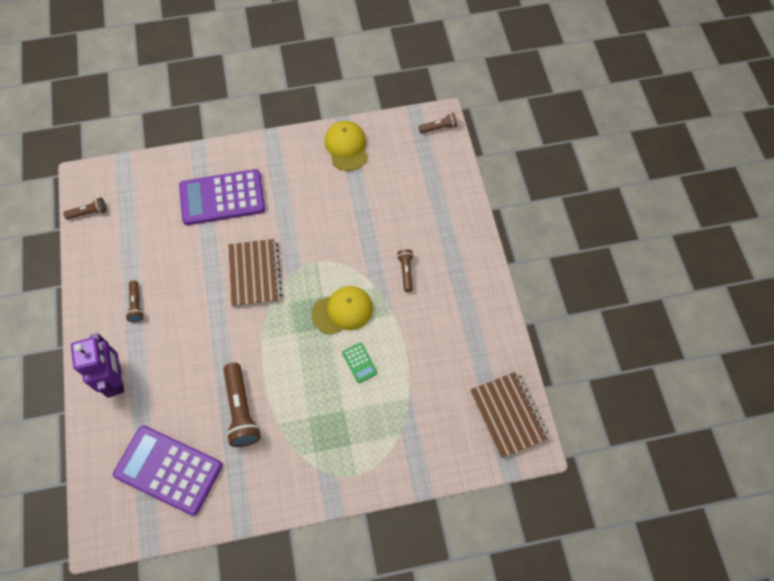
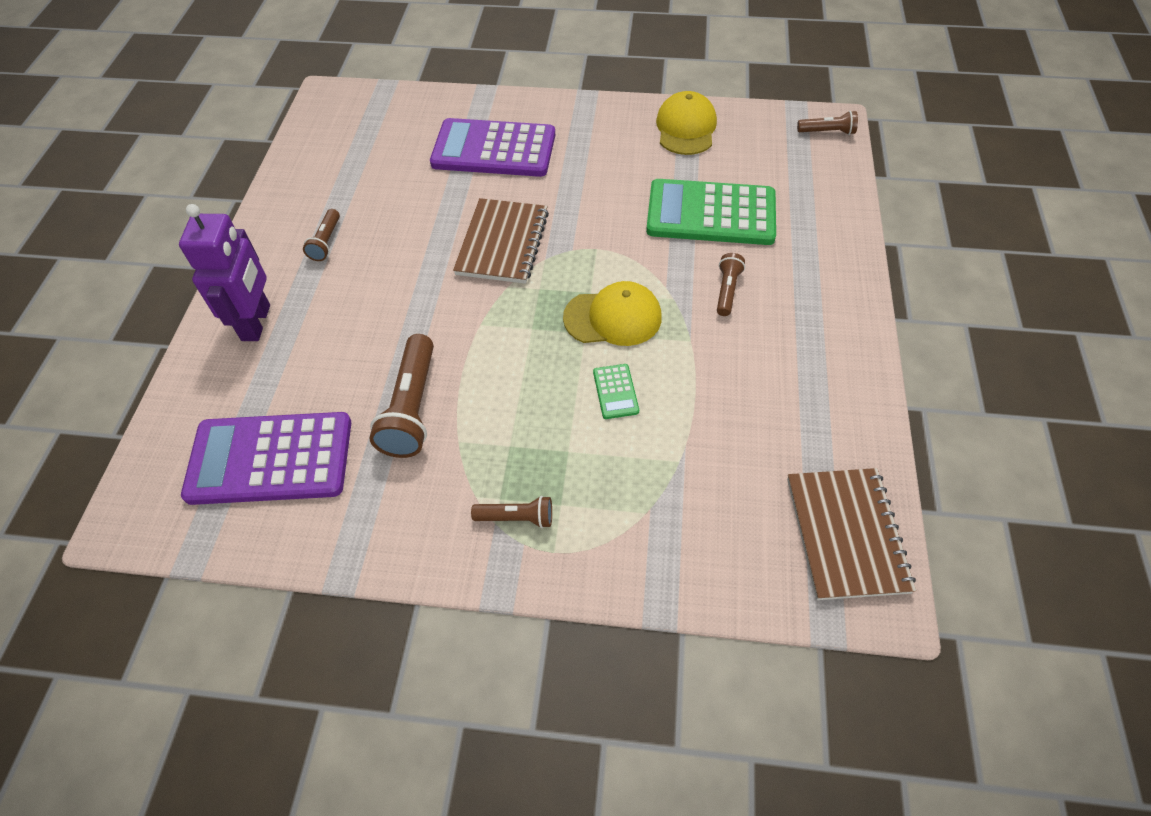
camera: 20 degrees right, 10 degrees down
(89, 212) = (316, 130): brown flashlight -> brown flashlight (517, 518)
(168, 470) = (270, 459): purple calculator -> purple calculator turned 45 degrees counterclockwise
(381, 215) = (711, 214): none -> green calculator

